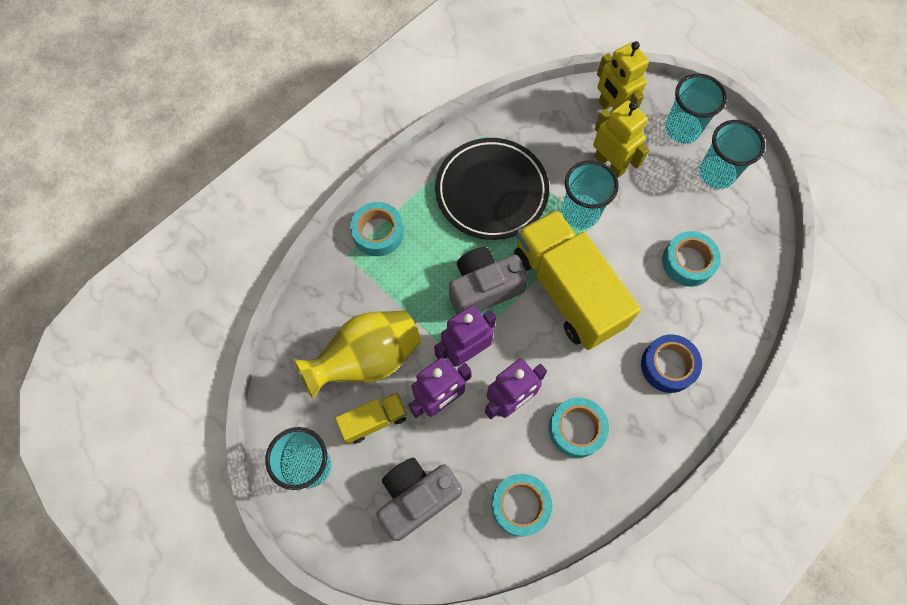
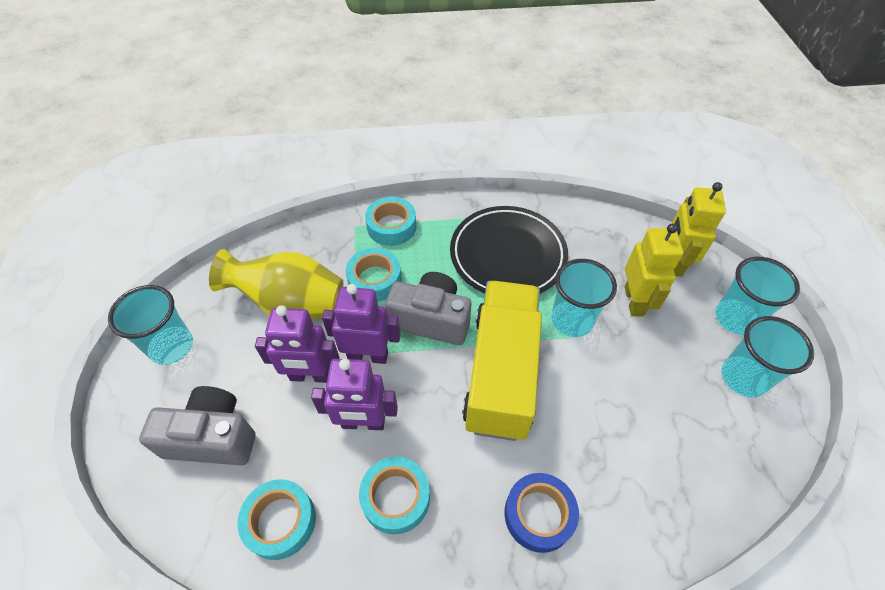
camera: 40 degrees right, 15 degrees down
(374, 420) = (248, 351): yellow truck -> none
(688, 262) = (644, 434): turquoise tape -> turquoise tape (375, 280)

